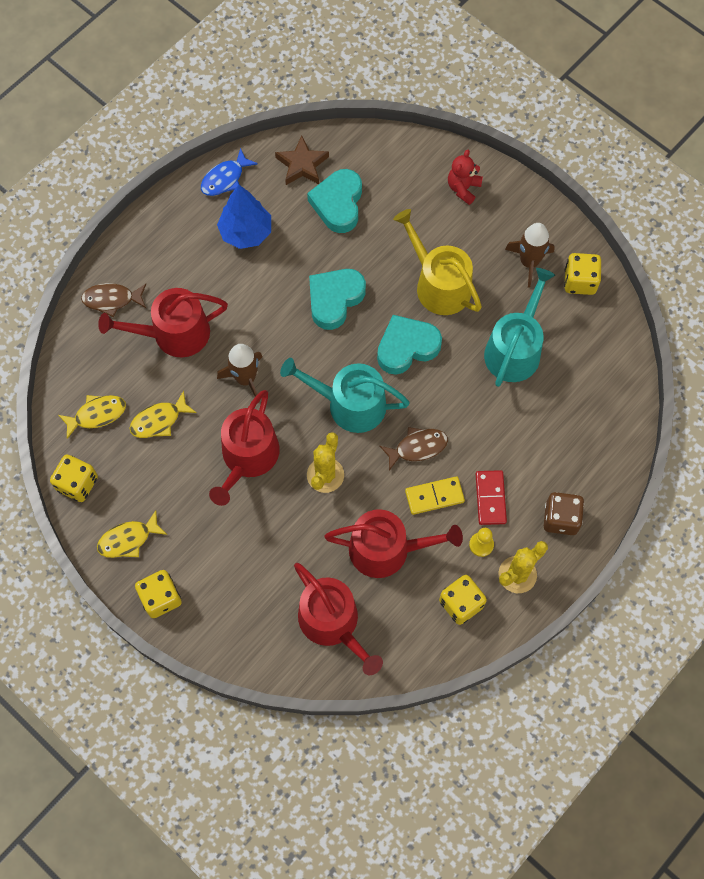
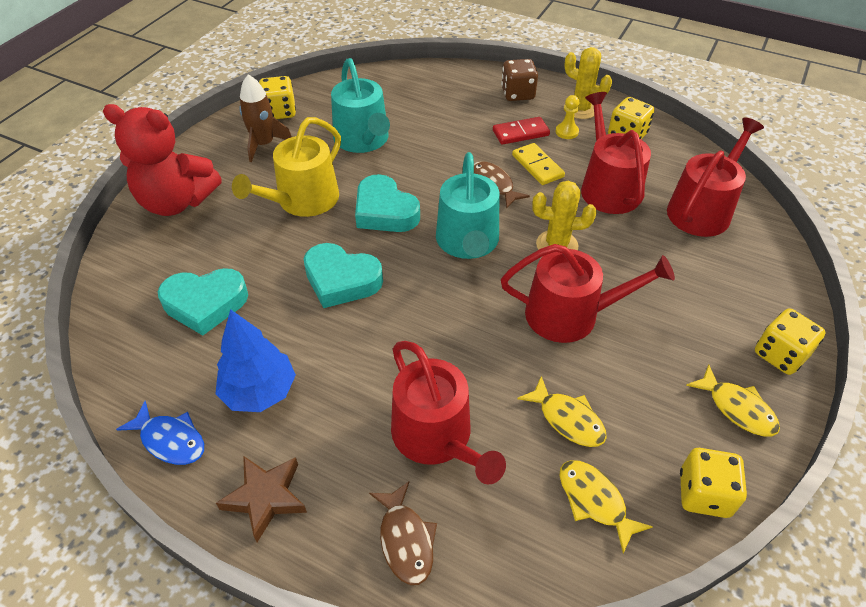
camera: 105 degrees left, 20 degrees down
(245, 378) = (472, 340): brown rocket -> none
(302, 165) = (145, 353): brown star -> brown star (265, 497)
(463, 188) = (176, 202): red teddy bear -> red teddy bear, size x1.99
(515, 349) = (363, 140): turquoise watering can -> turquoise watering can turned 120 degrees counterclockwise

